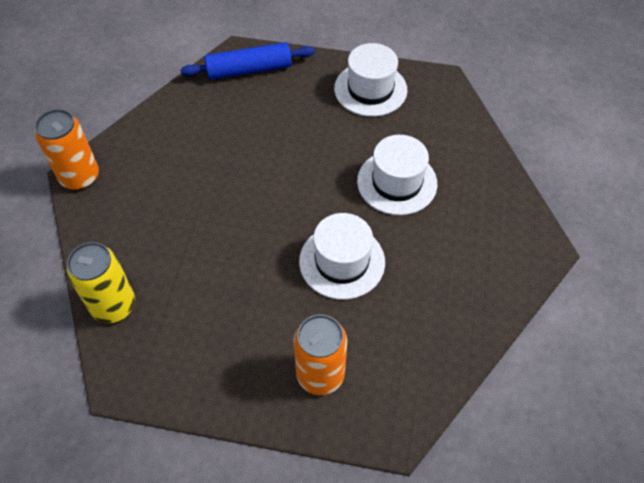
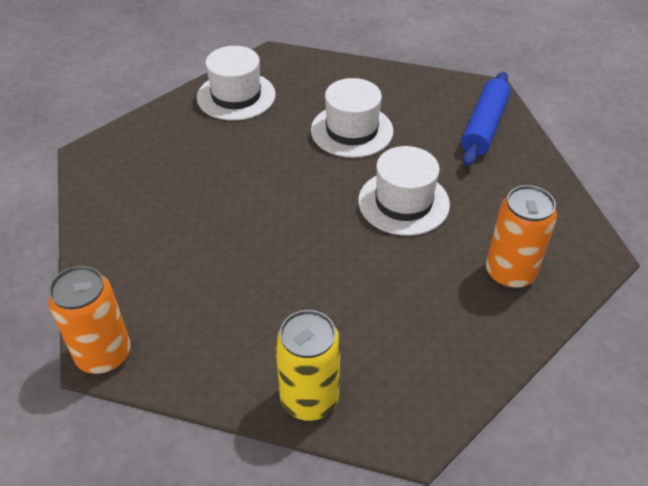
camera: 55 degrees left, 10 degrees down
(249, 69) = (119, 156): blue rolling pin -> blue rolling pin (484, 127)

